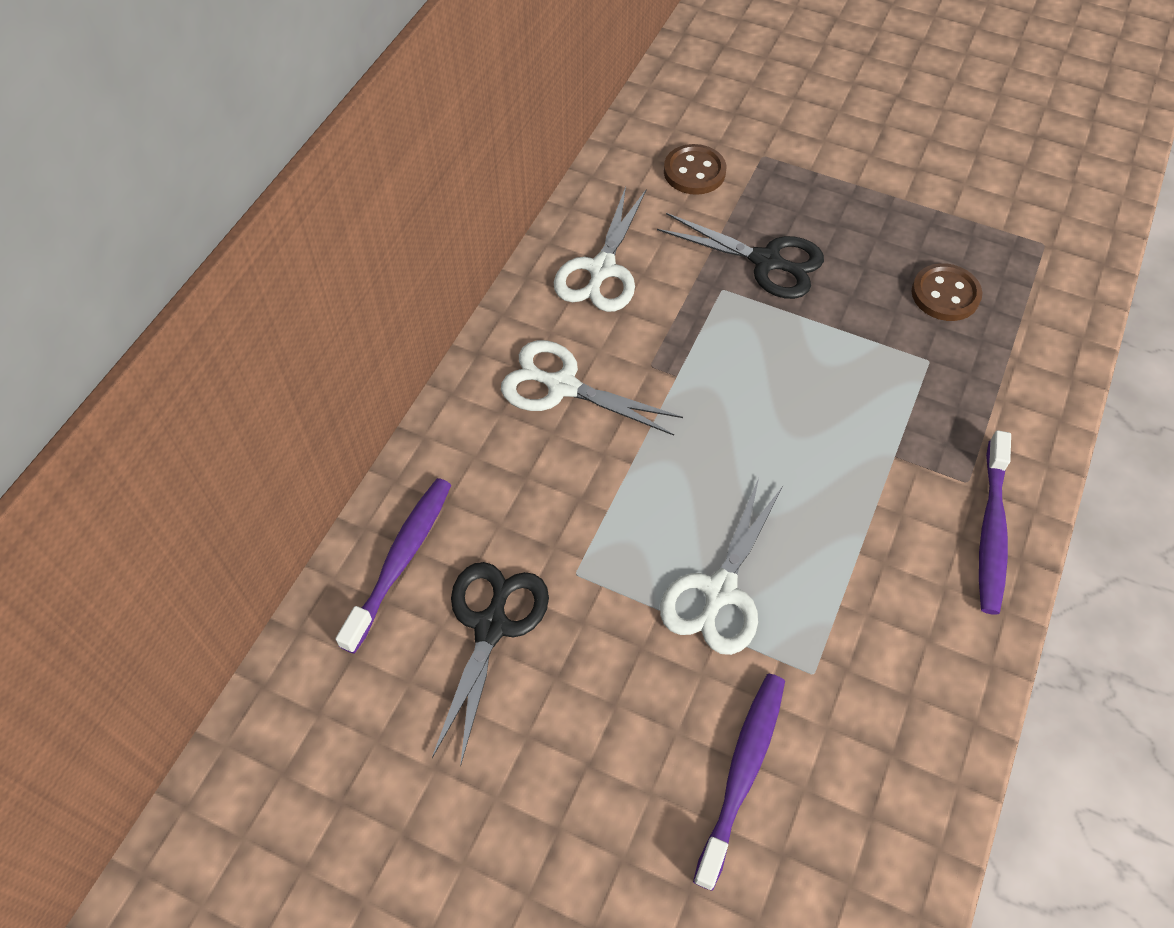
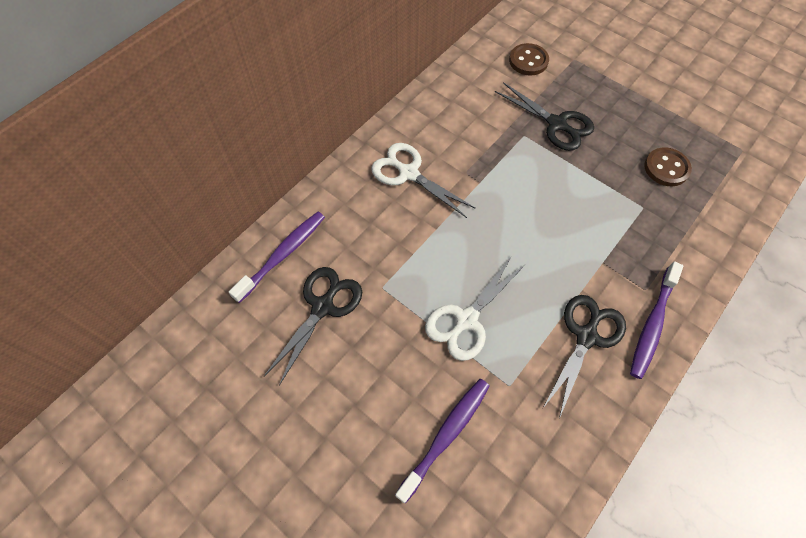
camera: 15 degrees right, 5 degrees up
(601, 270) = (453, 109): white scissors -> none
(903, 572) = (586, 336): none -> black scissors

